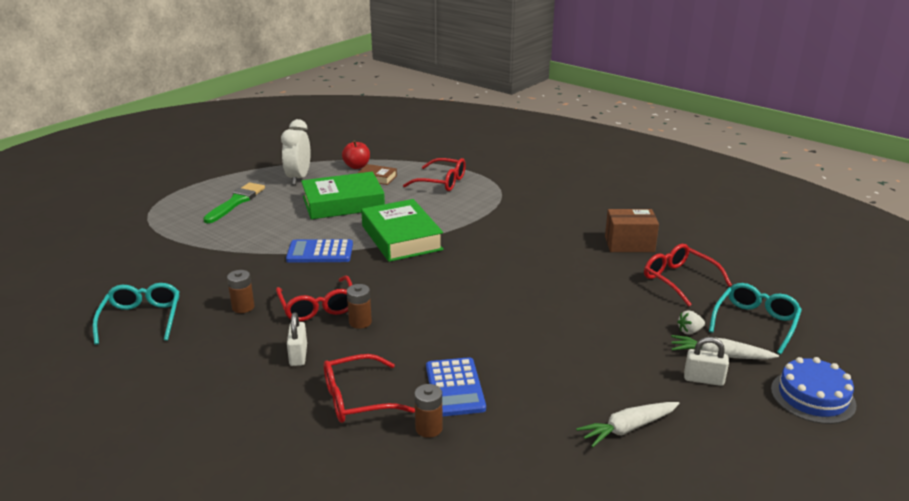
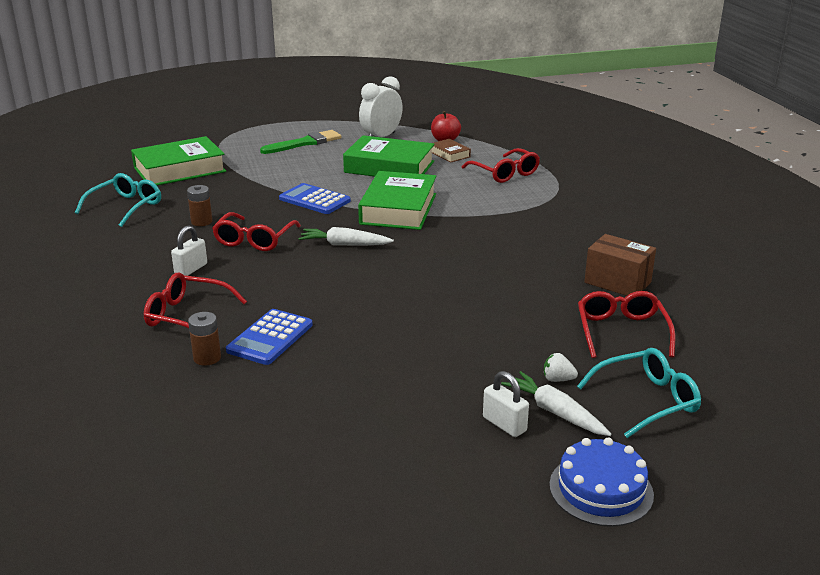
camera: 35 degrees right, 0 degrees up
(145, 263) = (179, 170): none -> green book
(360, 322) = (269, 262): brown battery -> none
(628, 428) = (366, 430): white carrot -> white carrot (344, 244)

